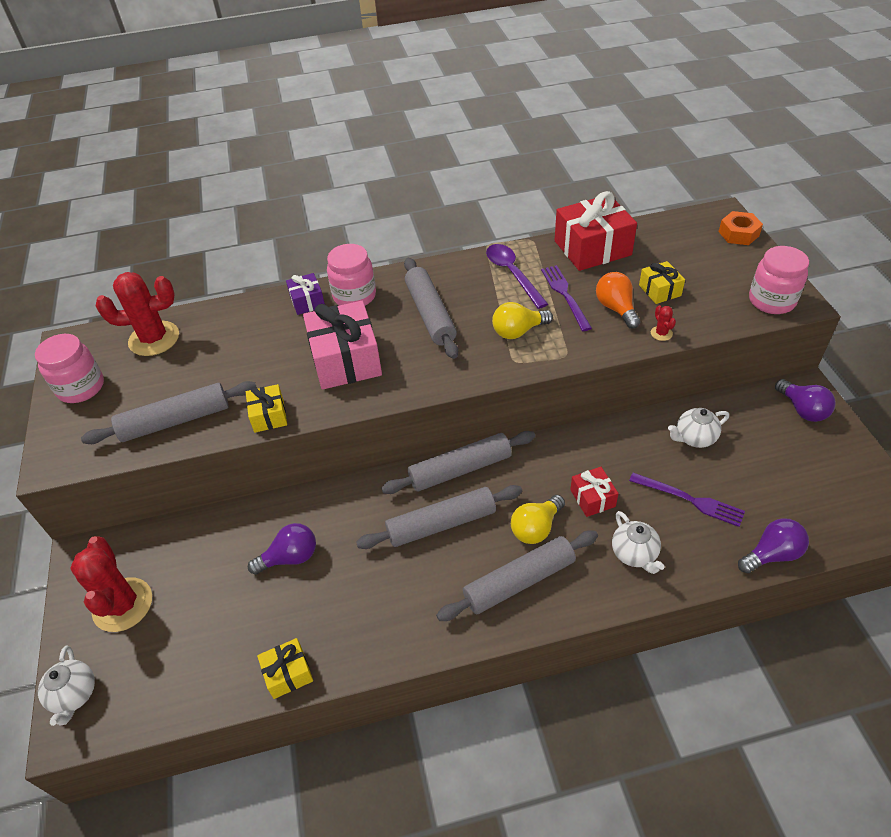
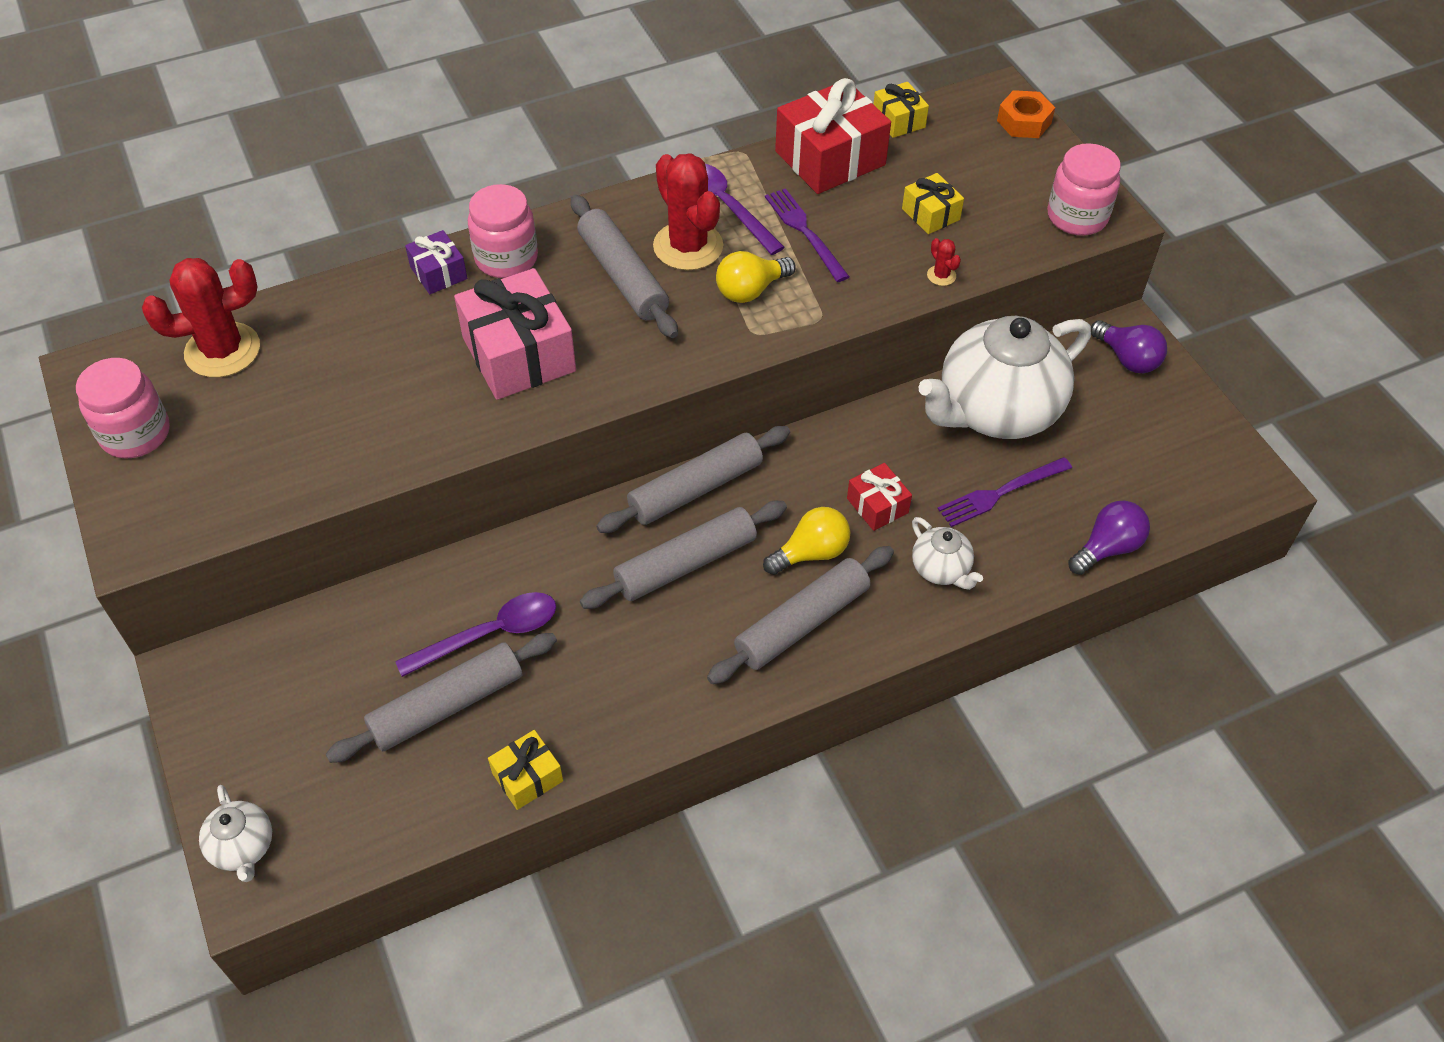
camera: 15 degrees left, 5 degrees up
(123, 605) = (272, 727): red cactus -> red cactus (688, 246)
(175, 420) = (297, 466): grey rolling pin -> grey rolling pin (447, 705)
(269, 416) = (431, 444): yellow gift -> yellow gift (898, 120)
(290, 557) = (490, 634): purple light bulb -> purple spoon
(536, 528) = (811, 553): yellow light bulb -> yellow light bulb turned 150 degrees counterclockwise
(616, 308) = (877, 245): orange light bulb -> none
(690, 500) = (1000, 493): purple fork -> purple fork turned 135 degrees clockwise
(694, 438) = (996, 411): white teapot -> white teapot, size x2.27

